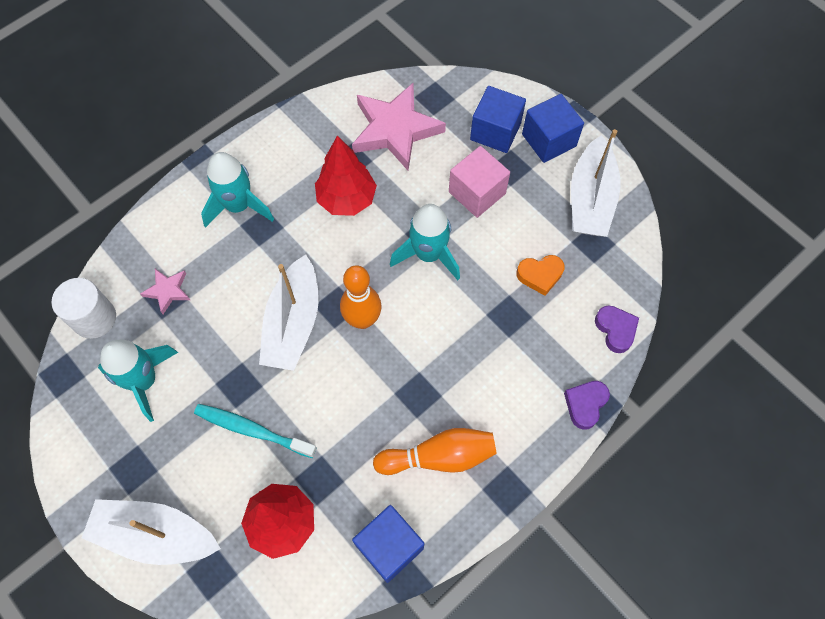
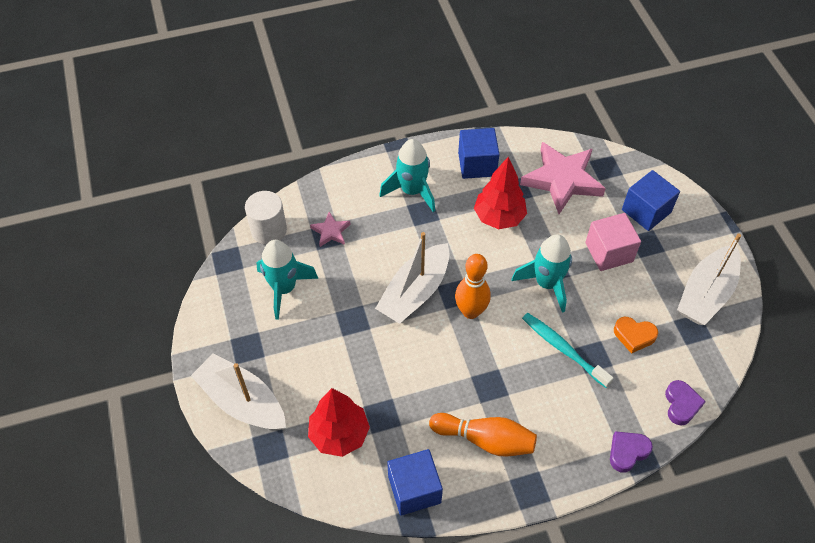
camera: 25 degrees right, 10 degrees down
(252, 430) = (348, 357): turquoise toothbrush -> turquoise toothbrush (563, 349)
(549, 140) = (689, 234): blue cube -> blue cube (477, 164)

